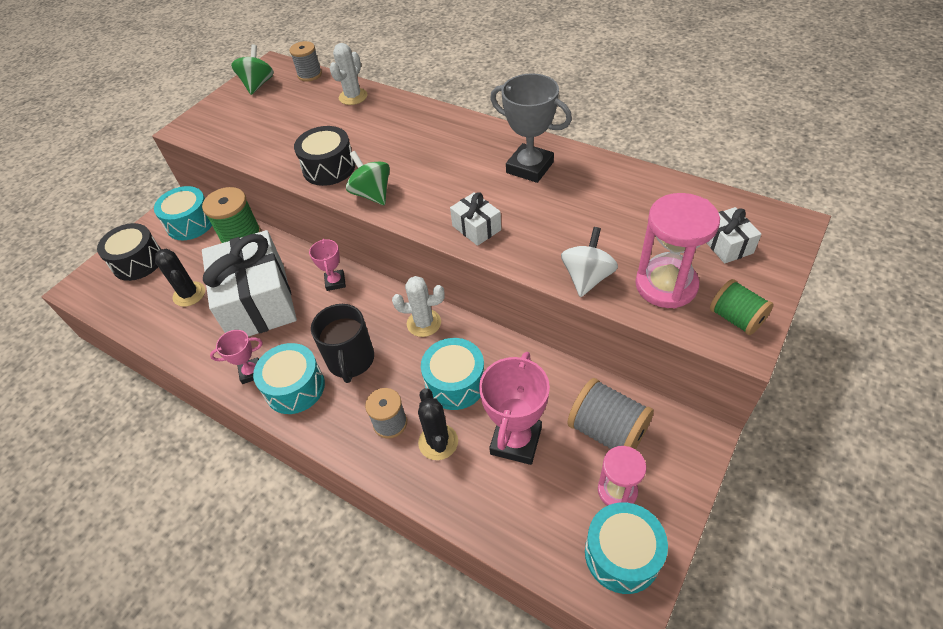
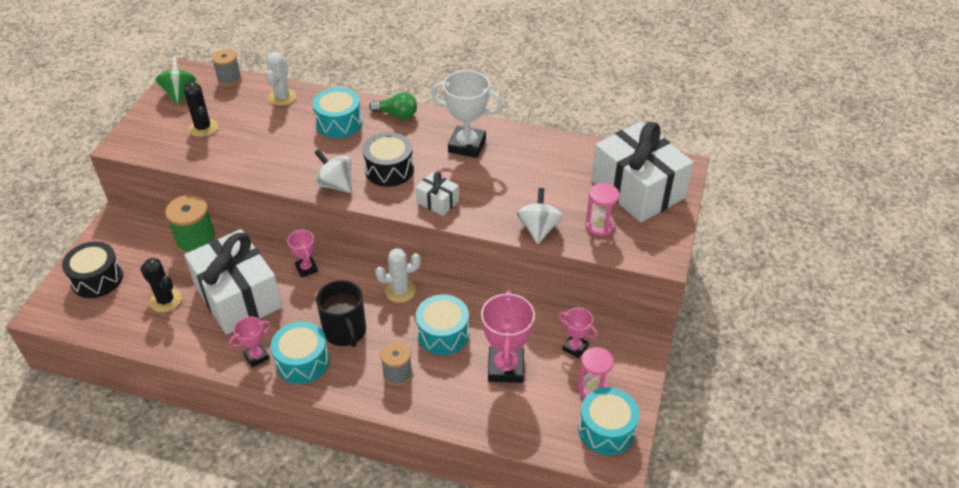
camera: 20 degrees left, 5 degrees down
(190, 223) = (137, 236): turquoise drum -> turquoise drum (339, 123)
(329, 168) = (286, 166): black drum -> black drum (389, 170)
(372, 194) = (335, 184): green spinning top -> white spinning top
(438, 442) = (443, 380): black cactus -> black cactus (203, 128)
(463, 126) = (396, 114): none -> green light bulb
(529, 167) = (467, 145): grey trophy -> white trophy
(607, 431) = (575, 347): grey spool -> pink trophy
(666, 285) = (599, 226): pink hourglass -> pink hourglass, size x0.61
(726, 244) = (637, 189): white gift -> white gift, size x2.27
(736, 318) = (655, 242): green spool -> none

